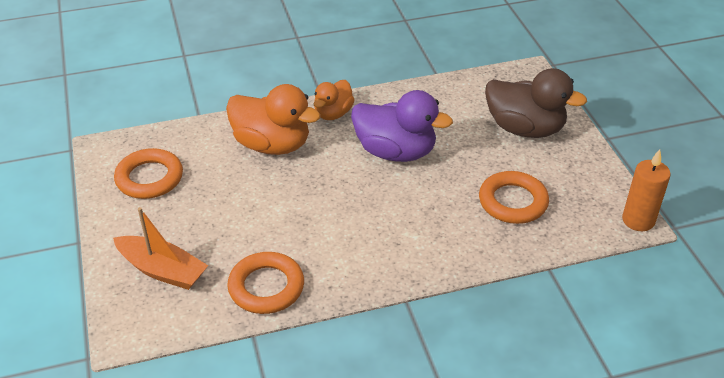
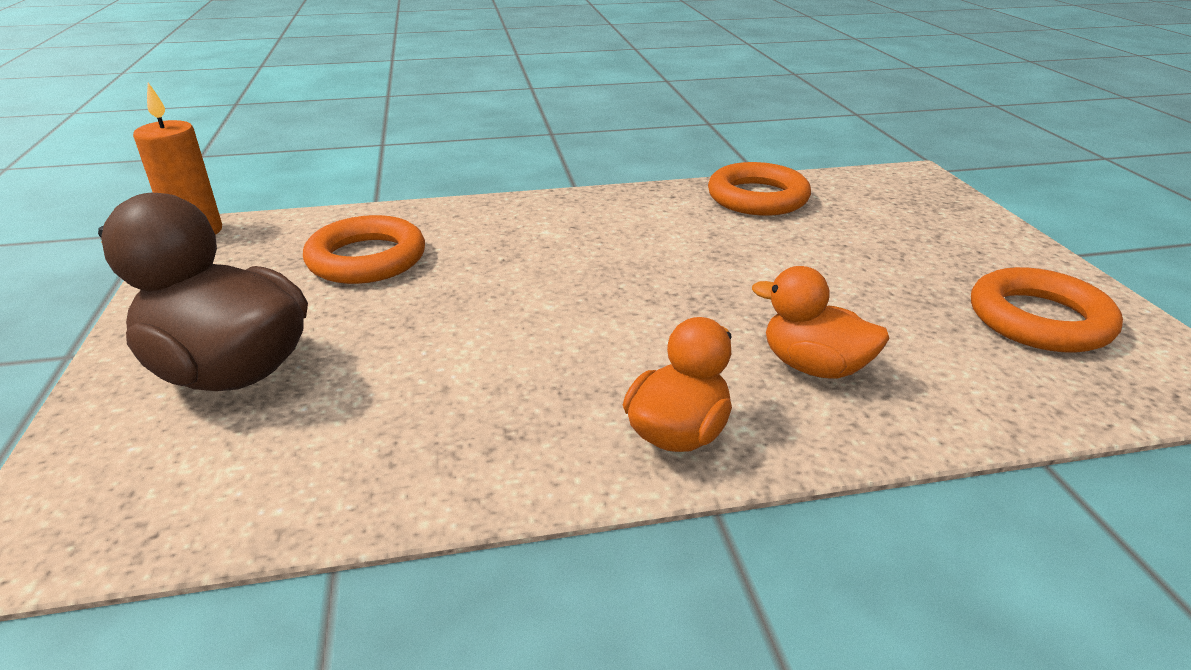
camera: 175 degrees left, 10 degrees down
(162, 270) = (910, 215): orange boat -> none
(272, 145) = (814, 367): orange duck -> orange duck, size x0.59
(395, 152) = (541, 340): purple duck -> none

